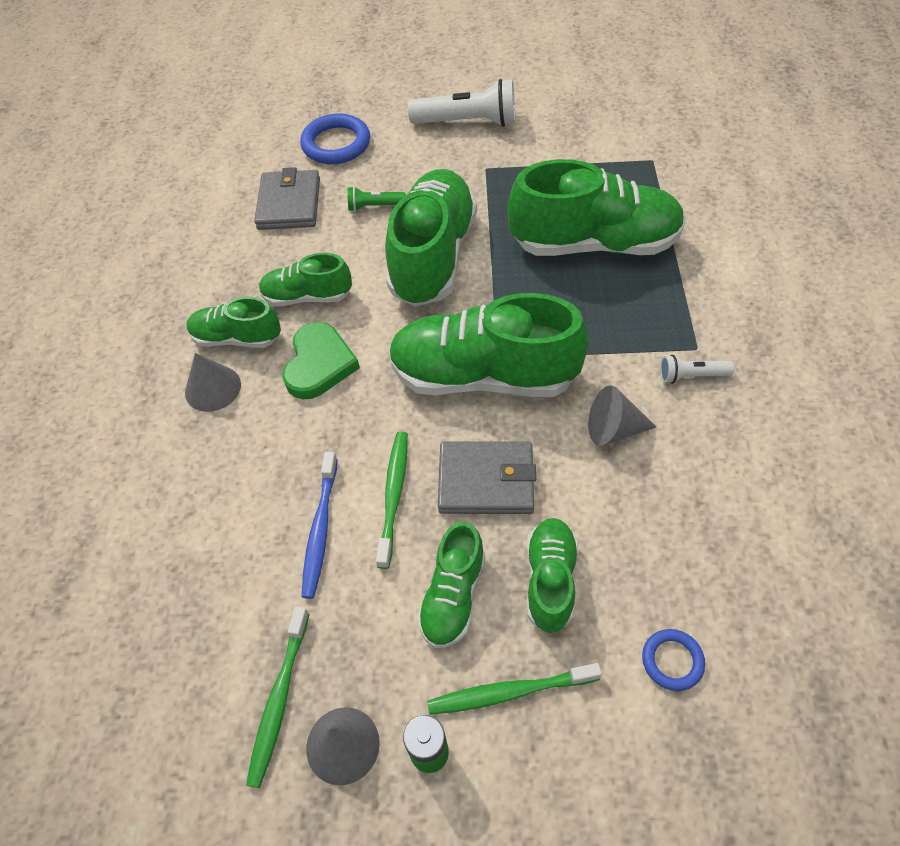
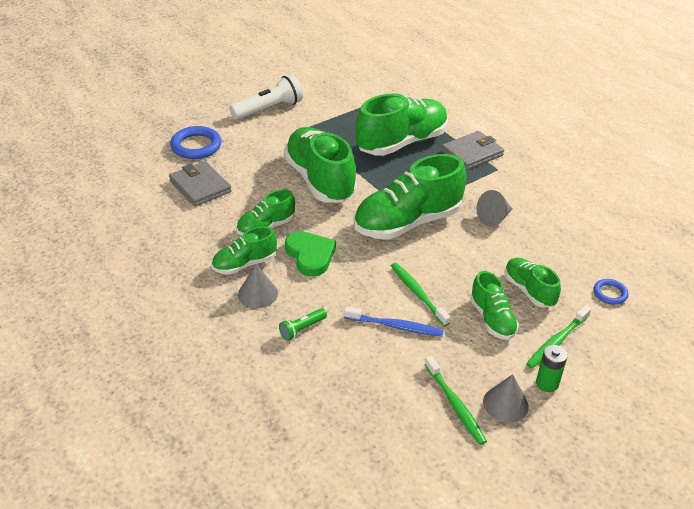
camera: 40 degrees left, 15 degrees down
(320, 529) = (395, 326): blue toothbrush -> blue toothbrush turned 45 degrees counterclockwise
(374, 206) = (257, 169): green flashlight -> green flashlight (302, 329)
(486, 481) = (457, 266): grey wallet -> grey wallet (472, 153)
(691, 376) = (506, 181): white flashlight -> none

